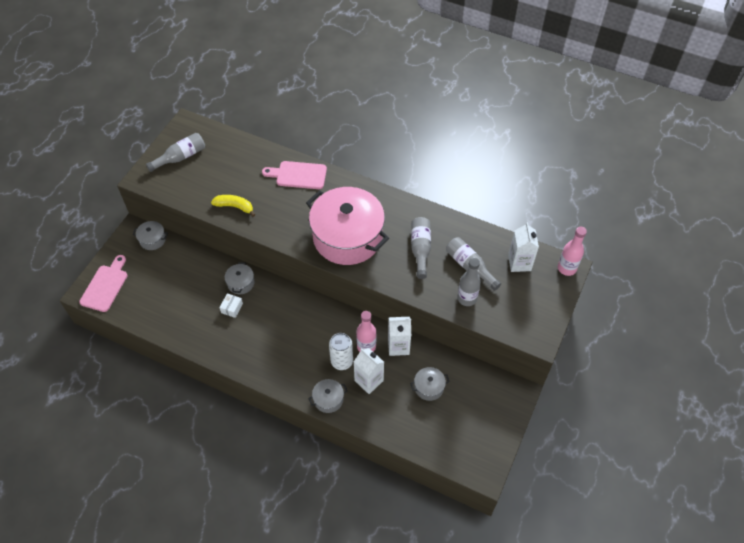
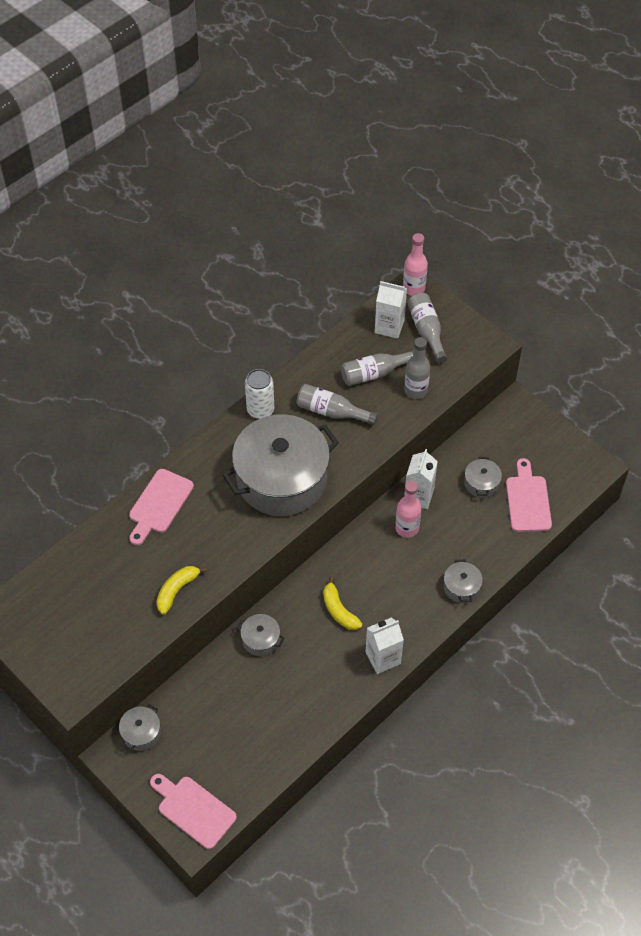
camera: 70 degrees left, 0 degrees up
(180, 157) = (57, 637): grey bottle -> grey bottle (426, 331)
(232, 308) = (295, 659): white box -> none
(280, 323) = (339, 610): none -> yellow banana
(341, 361) = (417, 559): white can -> white can (260, 410)
(347, 237) = (281, 479): pink pot -> grey pot
(369, 380) = (452, 539): white carton -> white carton (383, 658)
(428, 426) = (528, 500): none -> pink cutting board

